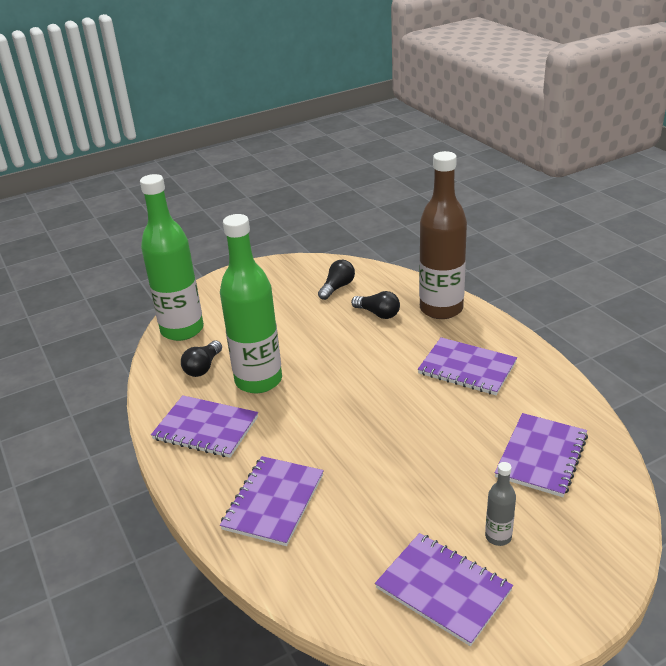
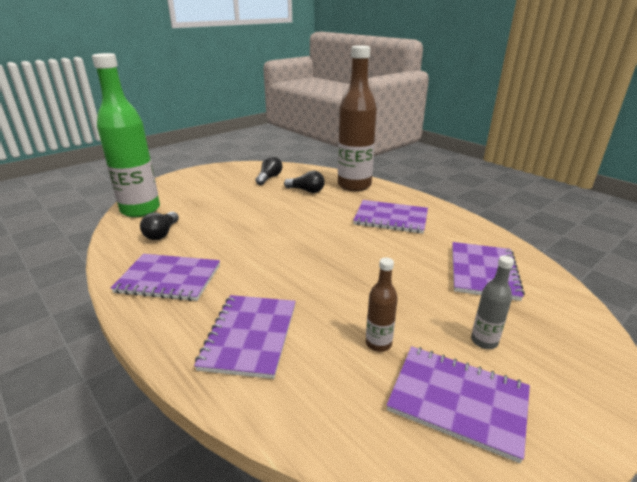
camera: 15 degrees left, 5 degrees down
(258, 380) = (215, 239): green bottle -> none
(392, 525) = (378, 343): none -> brown bottle

